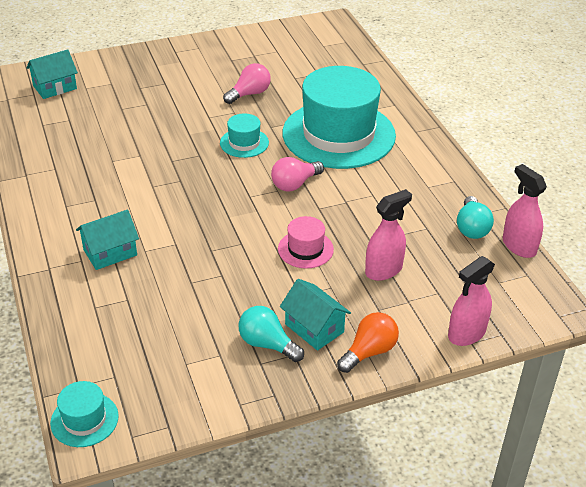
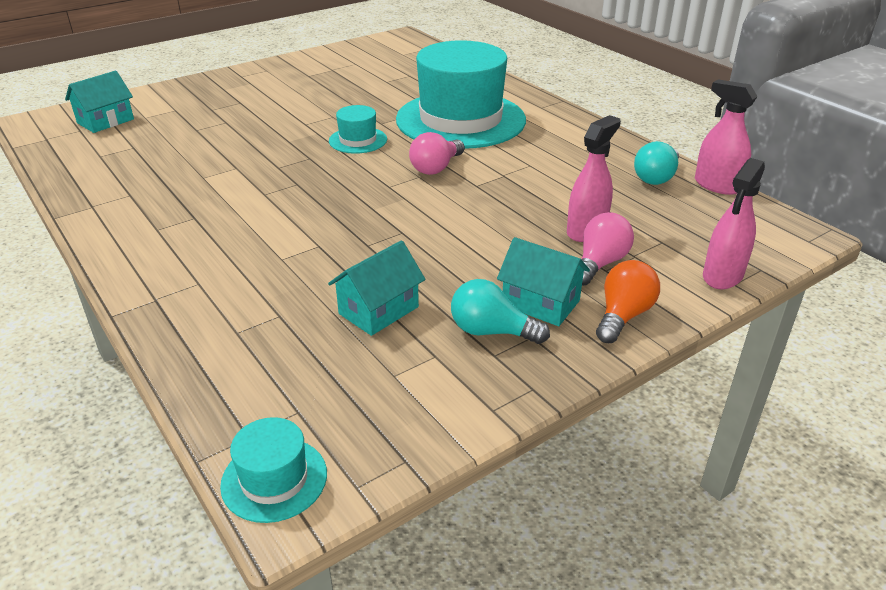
camera: 15 degrees left, 5 degrees down
(110, 252) = (235, 268): turquoise house -> turquoise house (378, 310)
(249, 94) = (343, 99): pink light bulb -> pink light bulb (599, 263)
(305, 249) = (483, 225): pink hat -> none
(471, 228) = (656, 177): turquoise light bulb -> turquoise light bulb turned 45 degrees clockwise

